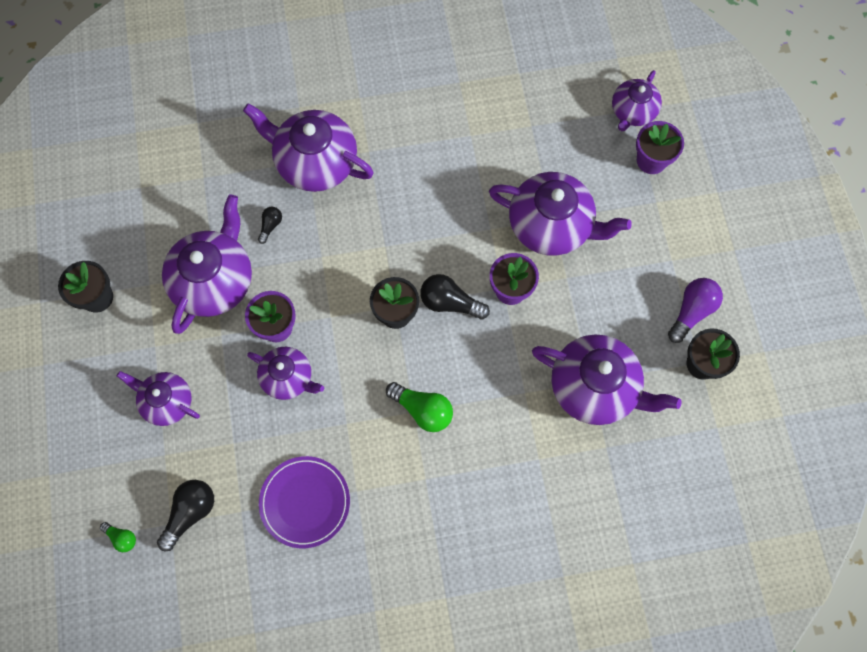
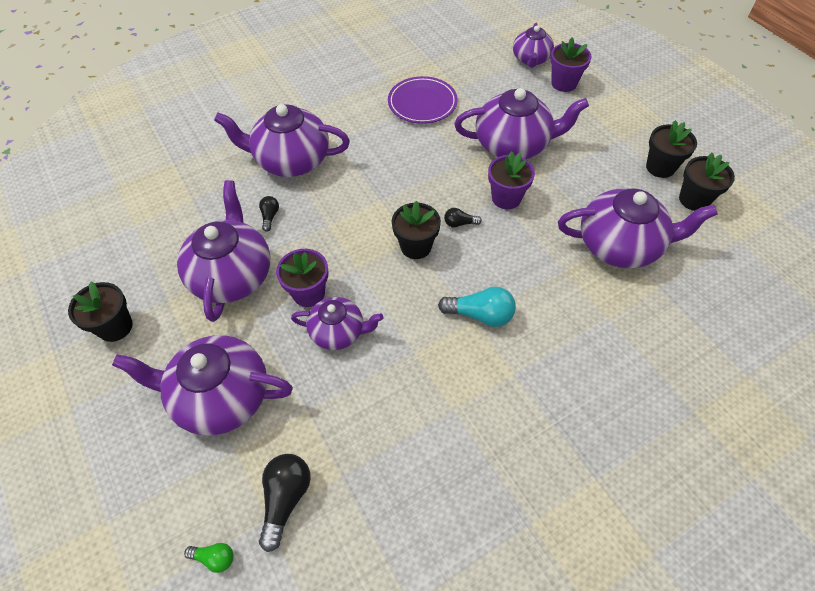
camera: 20 degrees left, 15 degrees down
(167, 402) = (220, 397): purple teapot -> purple teapot, size x1.67
(305, 502) = (406, 440): purple plate -> purple plate (422, 103)
(422, 410) = (480, 315): green light bulb -> turquoise light bulb
(450, 303) = (459, 223): black light bulb -> black light bulb, size x0.55
(691, 311) = (660, 167): purple light bulb -> black flower pot

